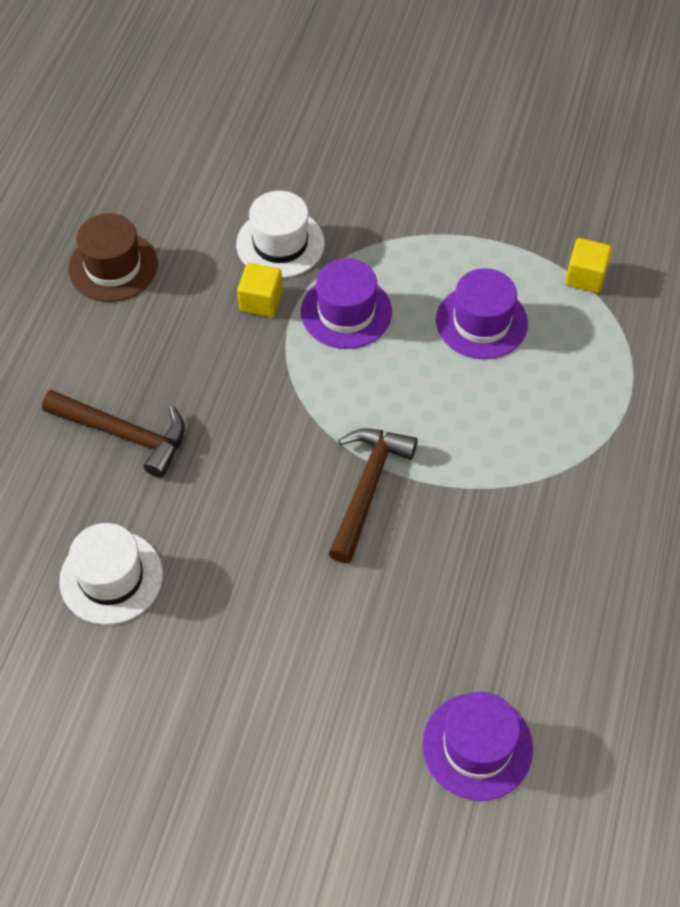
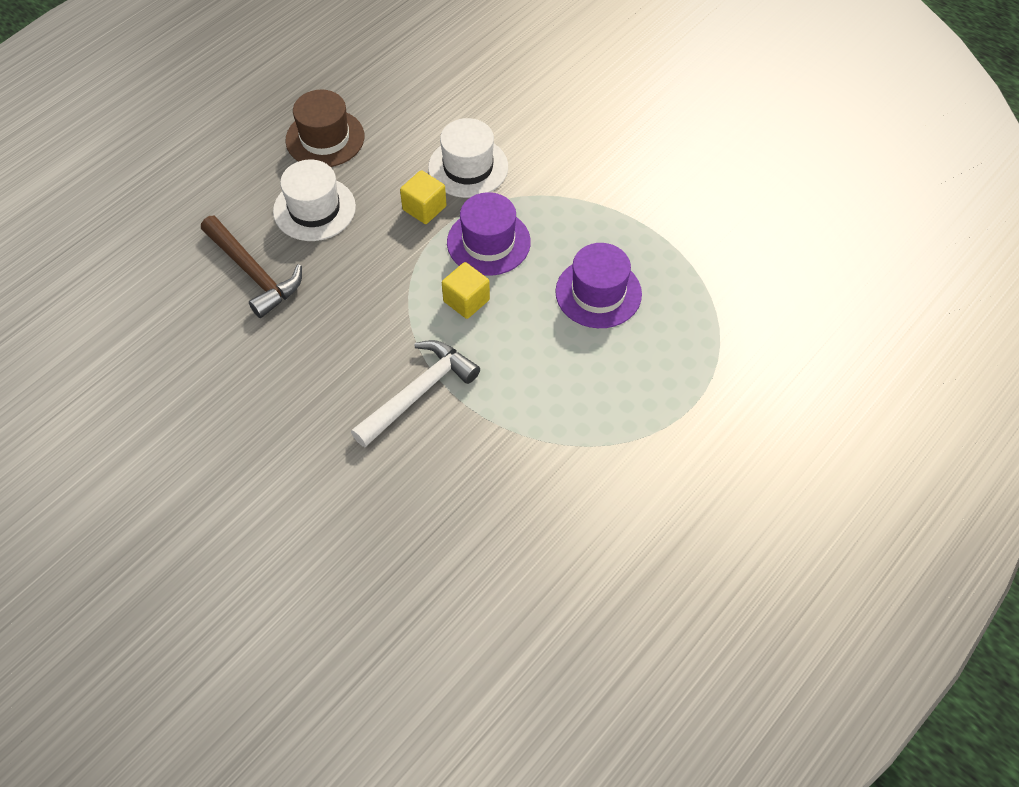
camera: 25 degrees right, 0 degrees up
(111, 577) = (176, 381): white hat -> white hat (314, 209)
(367, 488) = (418, 393): brown hammer -> white hammer
(477, 746) = (379, 645): purple hat -> none
(585, 276) = (713, 288): yellow cube -> yellow cube (466, 300)

